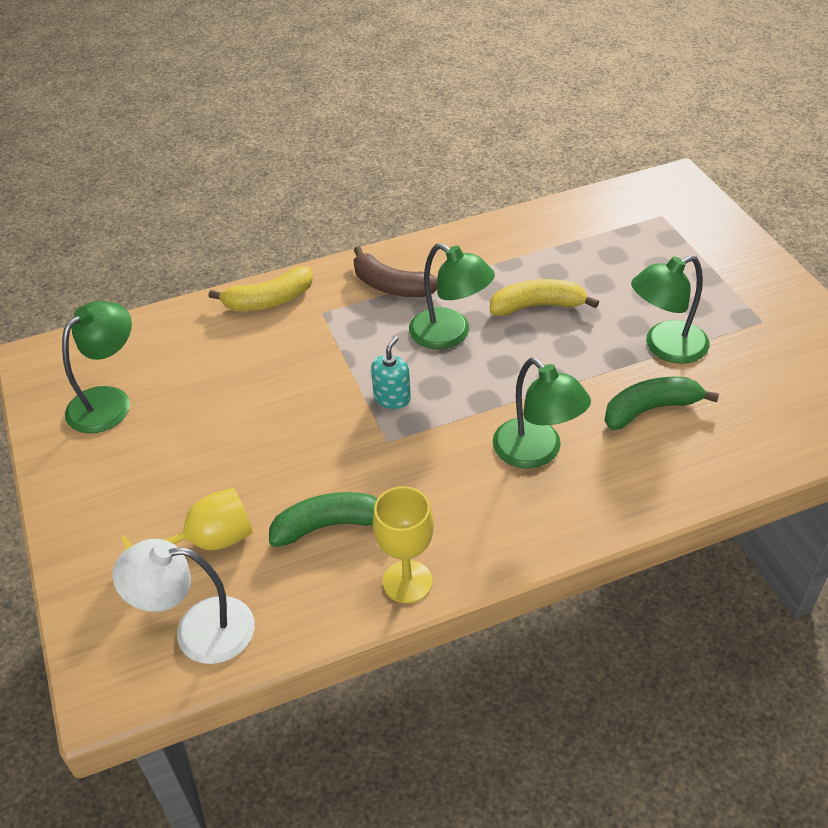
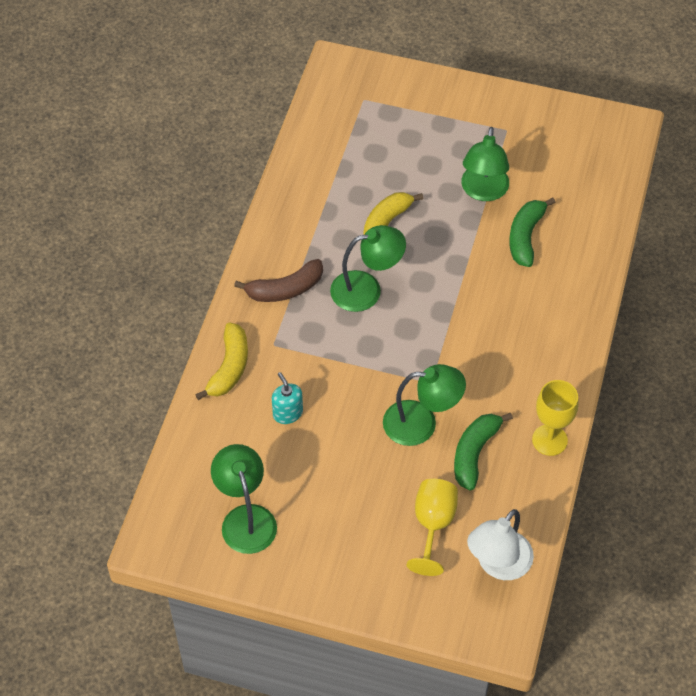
camera: 55 degrees left, 10 degrees up
(392, 398) = (396, 356): turquoise soap dispenser -> turquoise soap dispenser (287, 413)
(536, 452) = (509, 314): green lamp -> green lamp (421, 423)

